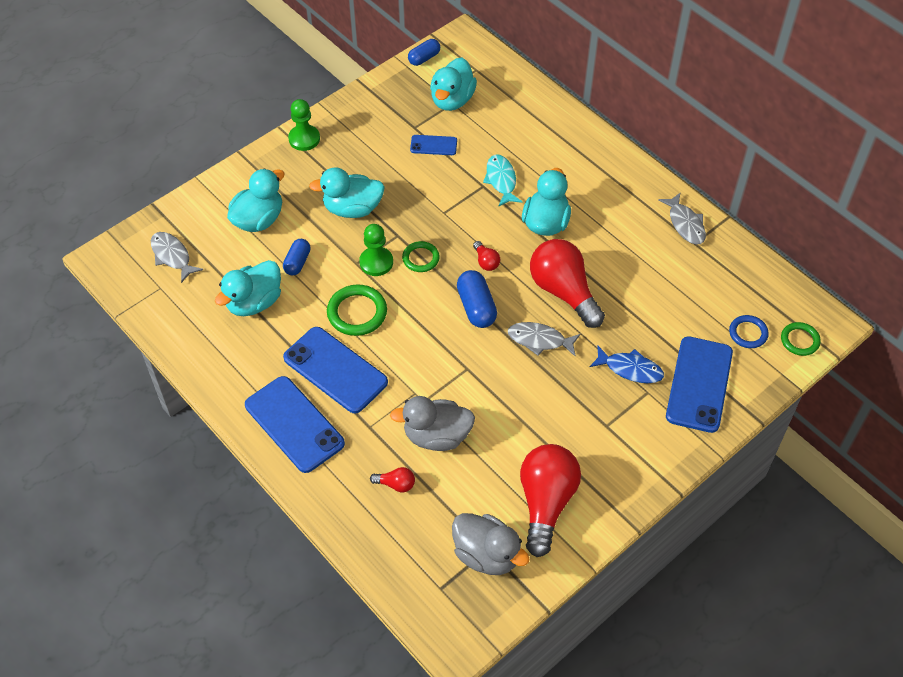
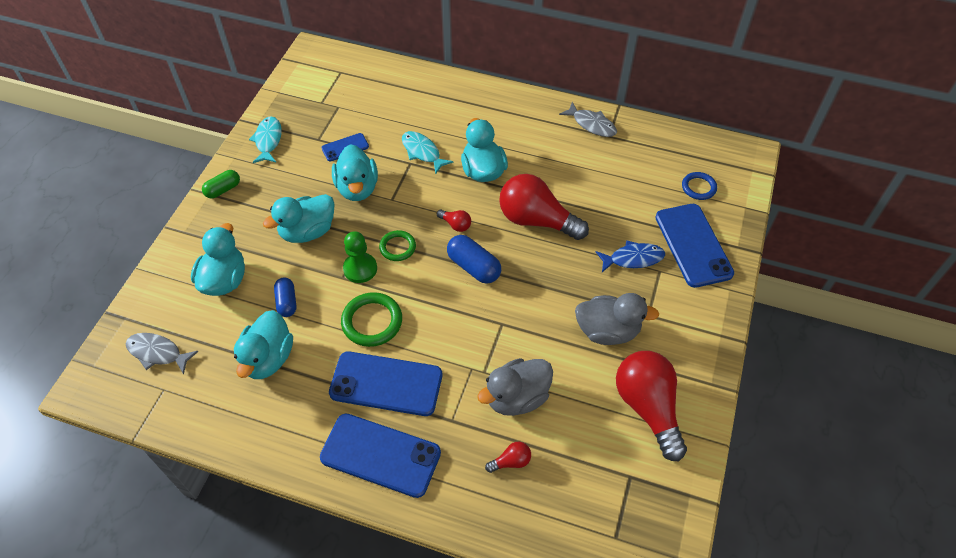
camera: 30 degrees left, 0 degrees up
(304, 139) = (223, 190): green pawn -> green capsule
(370, 109) = (268, 140): none -> turquoise fish
(424, 58) = (289, 80): blue capsule -> none
(452, 100) = (336, 104): turquoise duck -> turquoise duck (357, 188)
(486, 555) = (633, 483): grey duck -> grey duck (607, 331)
(539, 340) = (545, 269): grey fish -> none
(799, 340) = (738, 175): green ring -> none

